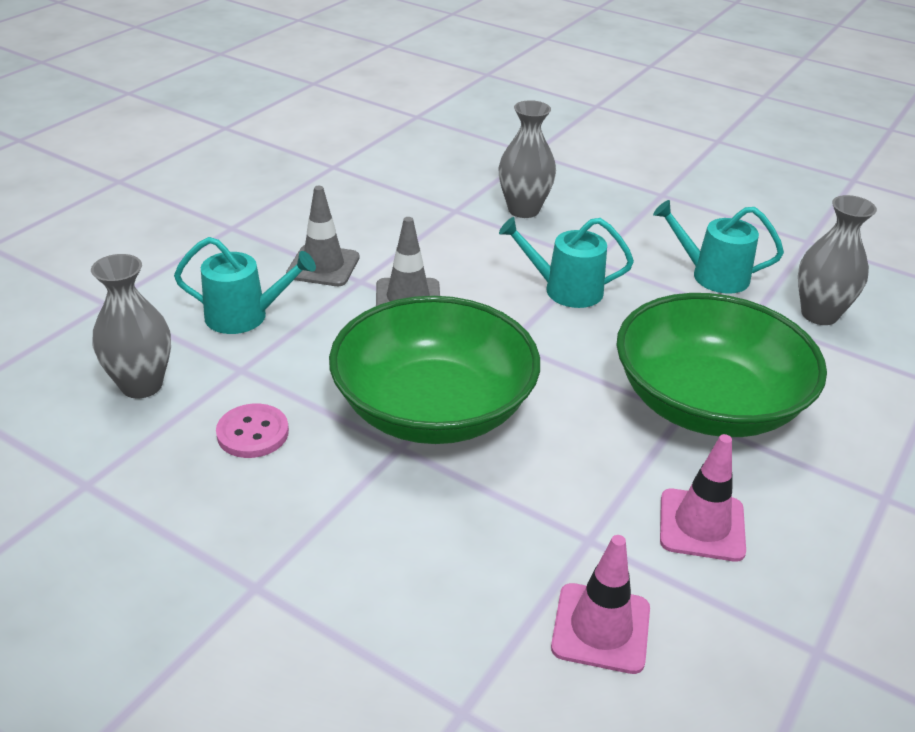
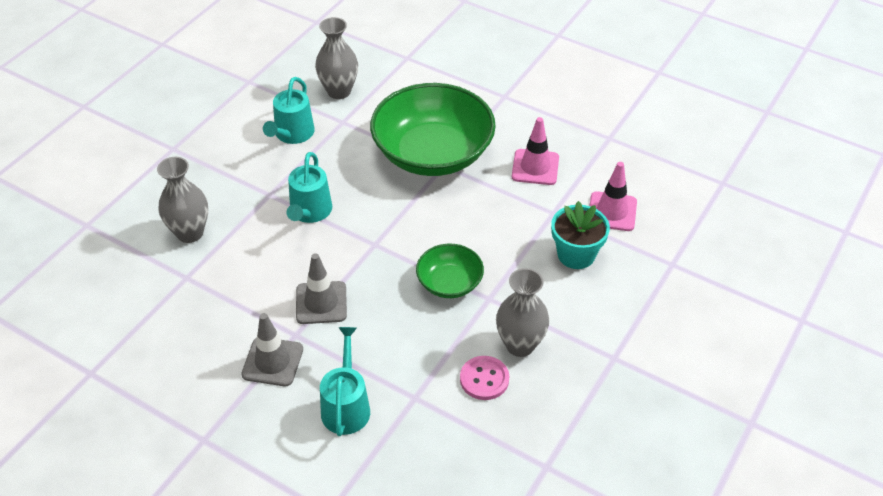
camera: 90 degrees left, 10 degrees up
(141, 385) = (438, 458): grey vase -> grey vase (520, 345)
(433, 408) = (449, 283): green bowl -> green bowl, size x0.49
(489, 561) = (576, 254): none -> turquoise flower pot

